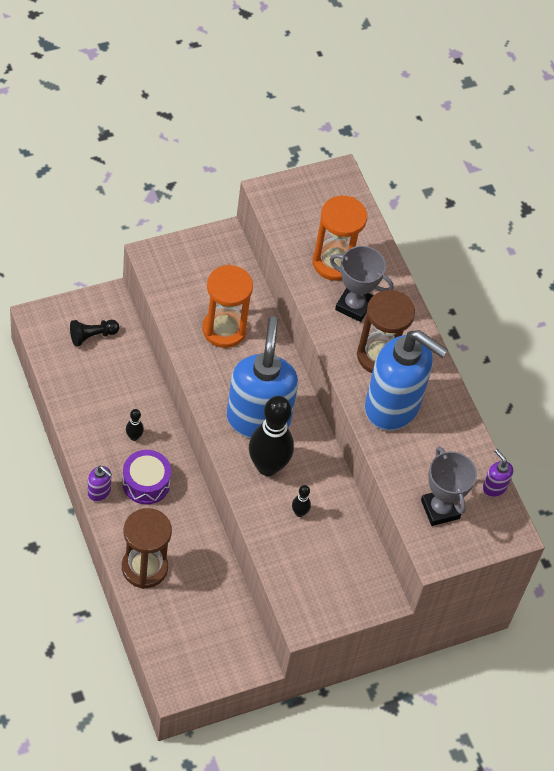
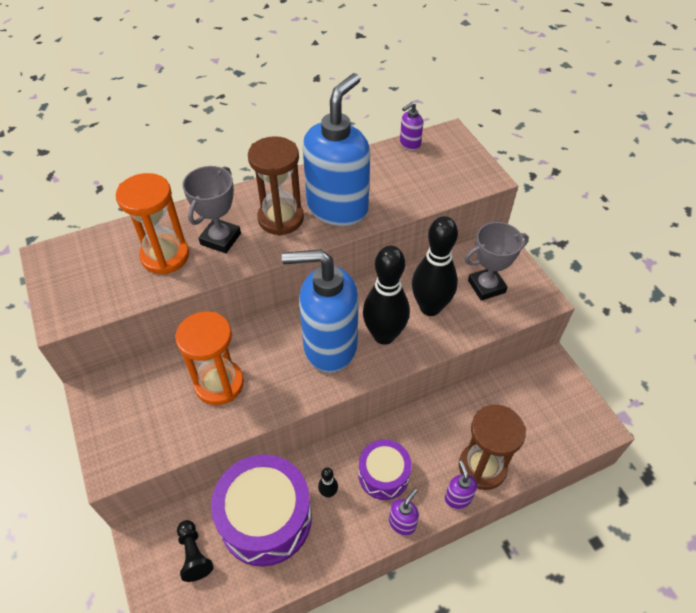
camera: 85 degrees left, 5 degrees down
(116, 387) = (265, 518): none -> purple drum
(117, 541) = (458, 498): none -> purple soap dispenser
(299, 513) = (430, 307): black bowling pin -> black bowling pin, size x2.40
(440, 509) = (440, 175): grey trophy -> grey trophy (486, 286)

